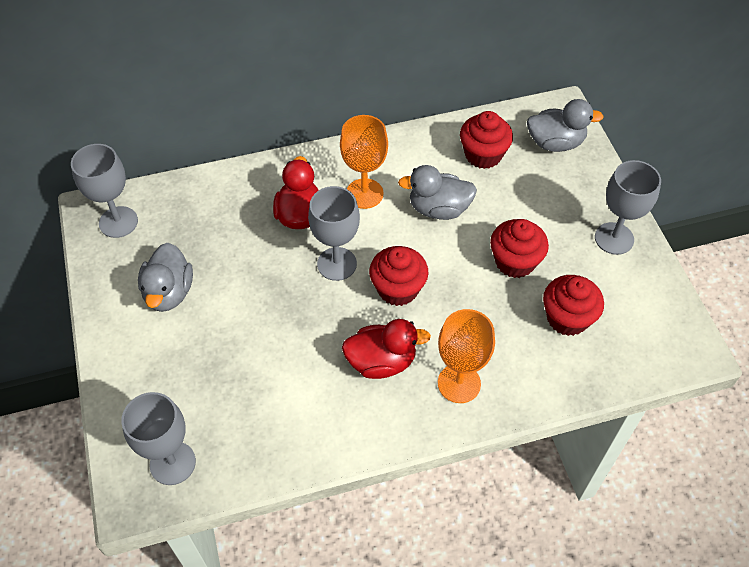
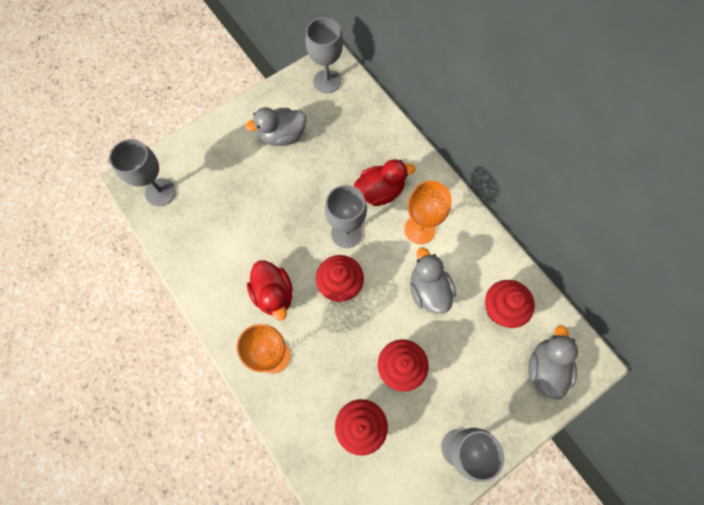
camera: 70 degrees right, 15 degrees up
(555, 143) = (545, 367): grey duck -> grey duck turned 150 degrees counterclockwise

